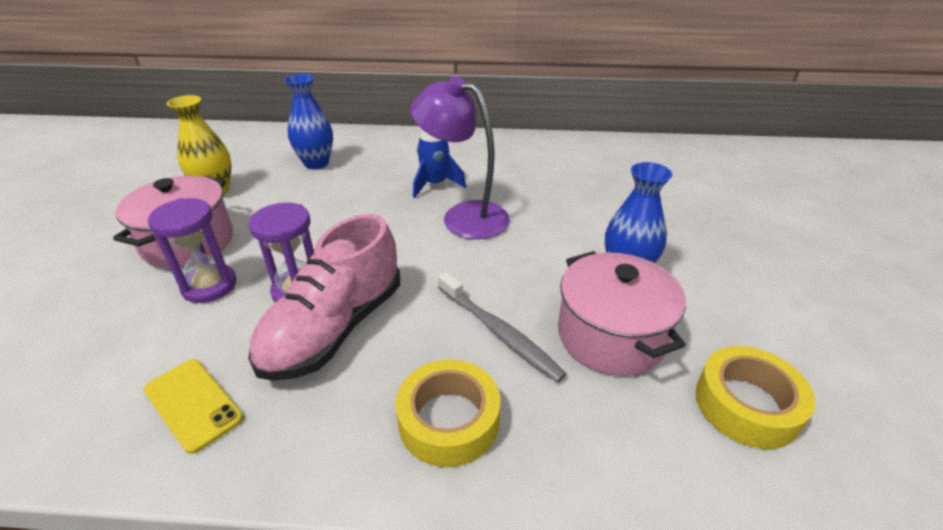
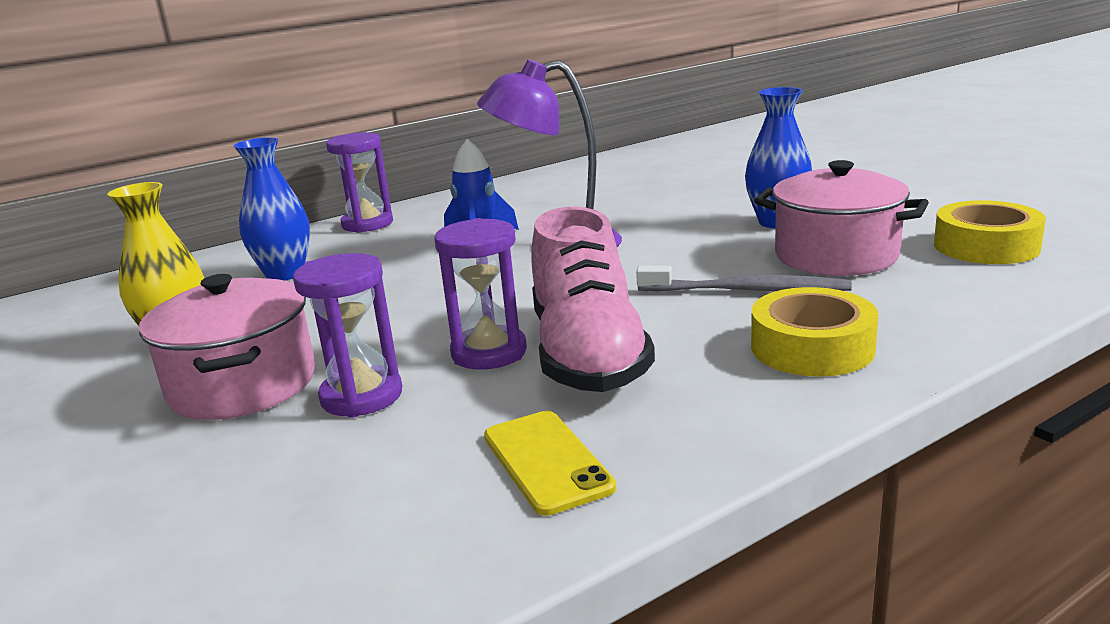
camera: 35 degrees left, 15 degrees down
(193, 404) = (547, 461): yellow phone -> yellow phone turned 60 degrees clockwise
(405, 140) = (367, 224): none -> purple hourglass

